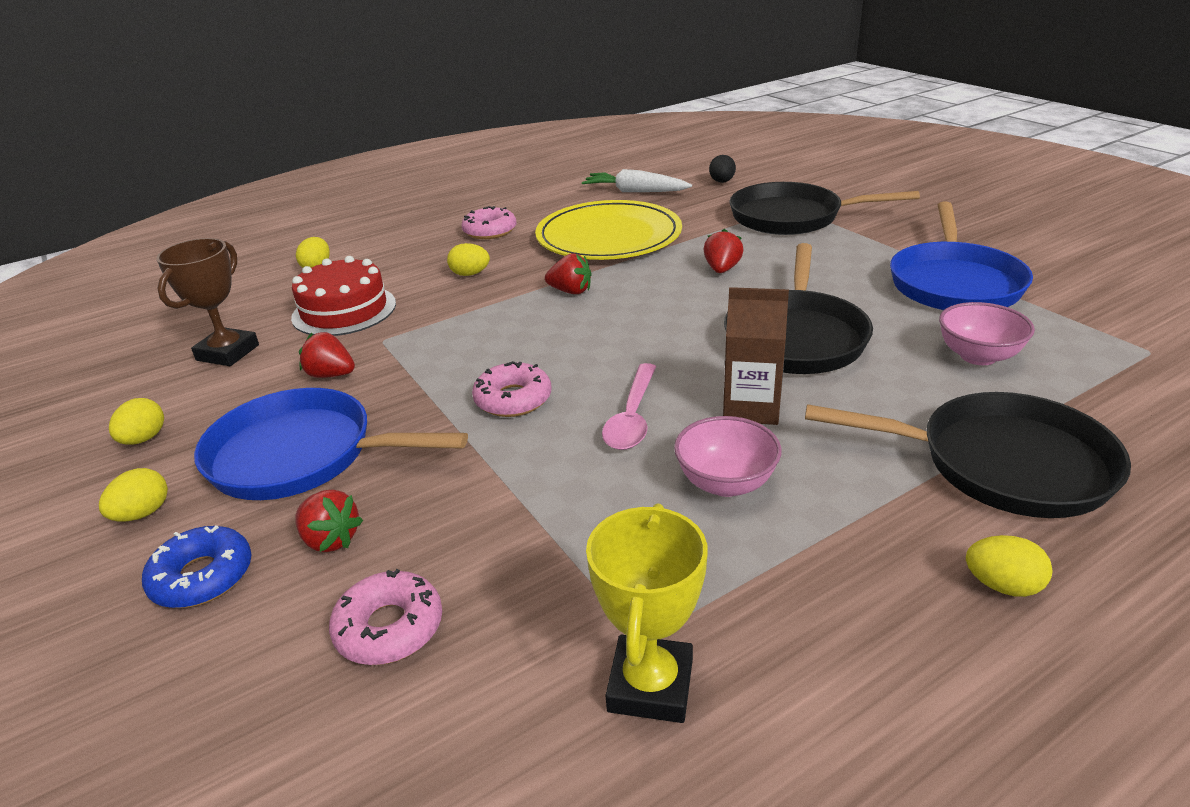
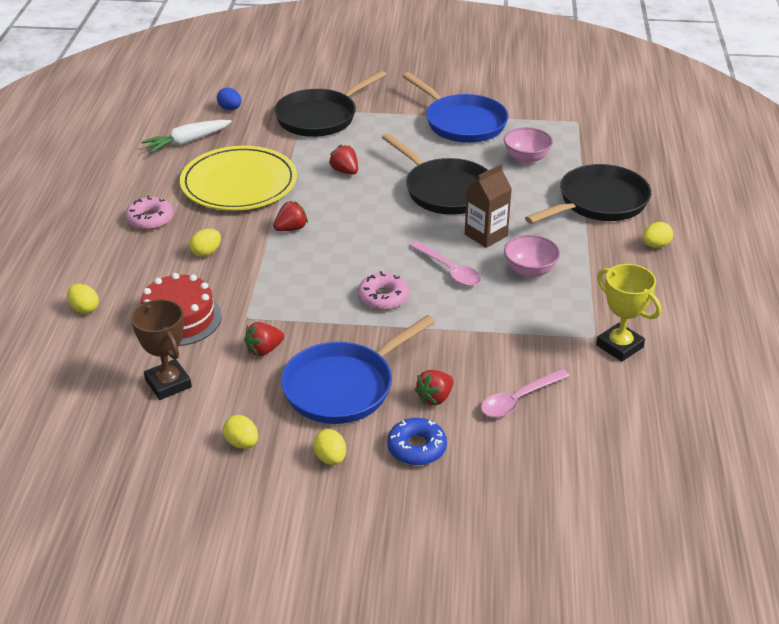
camera: 55 degrees left, 5 degrees up
(331, 540) = (435, 398): red strawberry -> red strawberry turned 150 degrees clockwise
(389, 628) = (519, 399): pink donut -> pink spoon
(722, 182) = (230, 108): black egg -> blue egg

